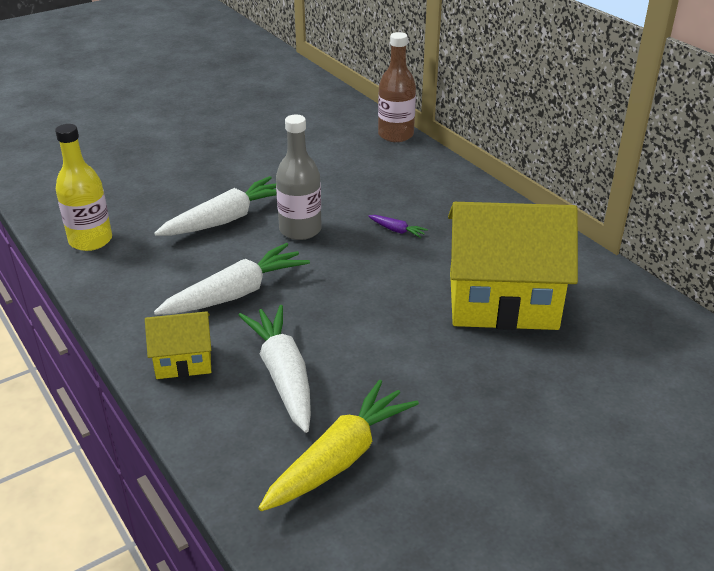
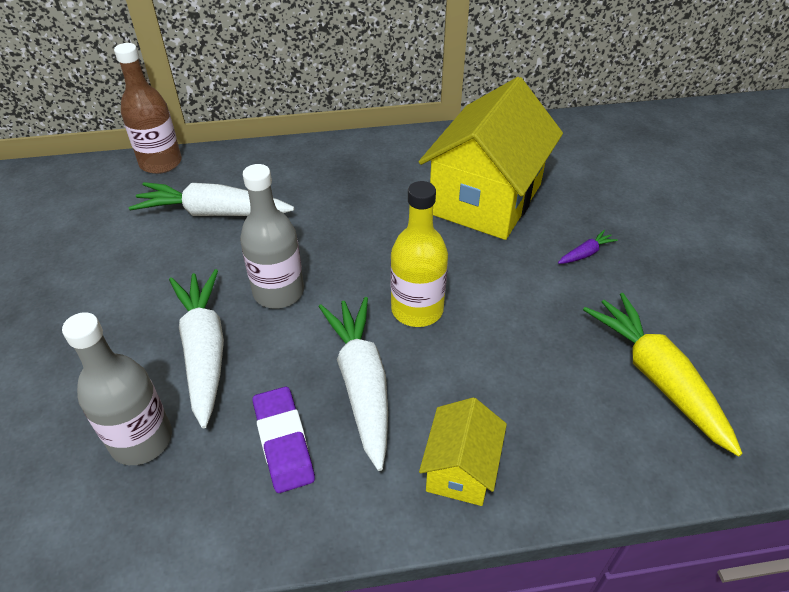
camera: 65 degrees left, 10 degrees up
(90, 240) = (131, 517): yellow bottle -> yellow bottle (417, 310)
(144, 223) = (141, 440): none -> grey bottle
(168, 276) = (283, 442): none -> purple eraser
(283, 375) = (523, 384): white carrot -> white carrot (213, 213)
(397, 230) = (335, 222): purple carrot -> purple carrot (585, 253)

